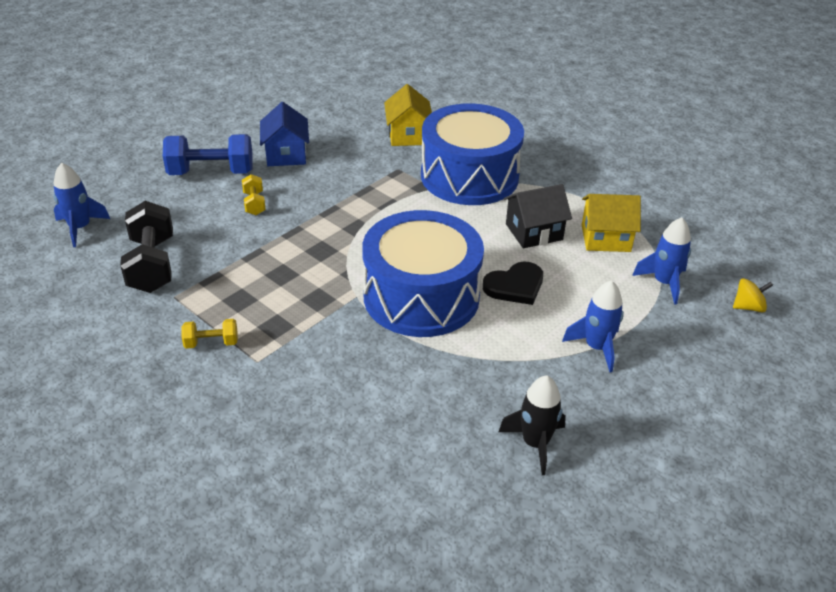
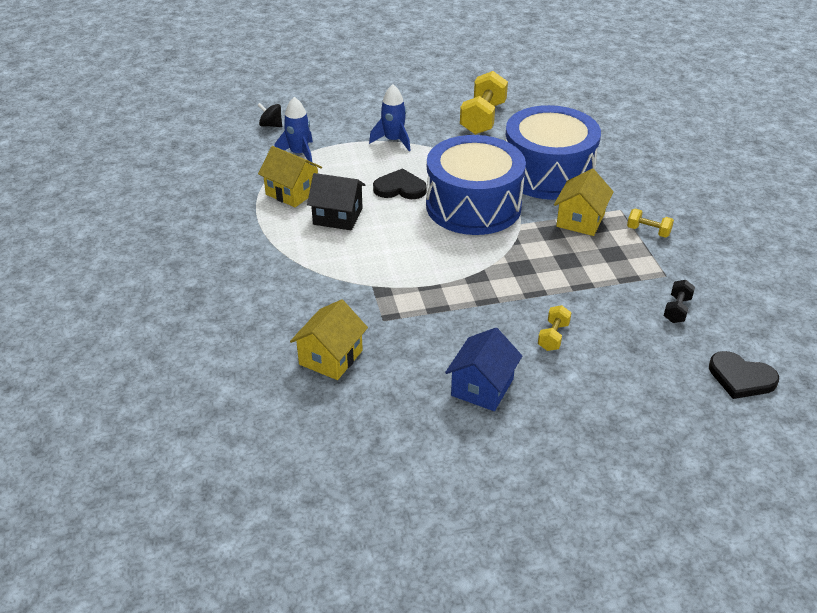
camera: 145 degrees left, 0 degrees up
(80, 228) = (741, 378): blue rocket -> black heart
(152, 265) = (677, 310): black dumbbell -> black dumbbell, size x0.50
(211, 172) = (578, 396): blue dumbbell -> none
(295, 326) = (580, 220): none -> yellow house
(469, 176) = (327, 283): blue drum -> blue drum (548, 173)
(535, 443) = (483, 118): black rocket -> yellow dumbbell
(748, 307) = (271, 125): yellow spinning top -> black spinning top

